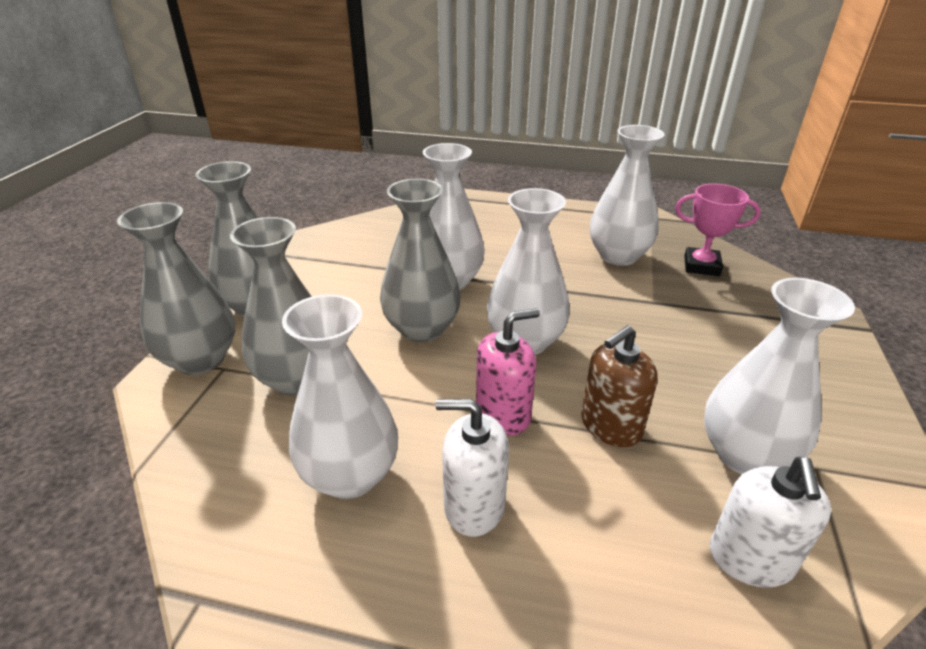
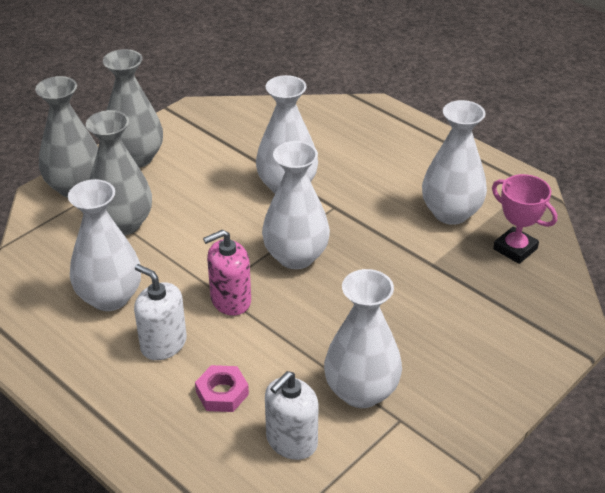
camera: 30 degrees right, 5 degrees up
(422, 329) = (232, 218): grey vase -> none
(503, 414) = (230, 300): pink soap dispenser -> pink soap dispenser turned 150 degrees clockwise
(608, 537) = (222, 393): none -> pink nut
(610, 426) = (292, 336): brown soap dispenser -> none

